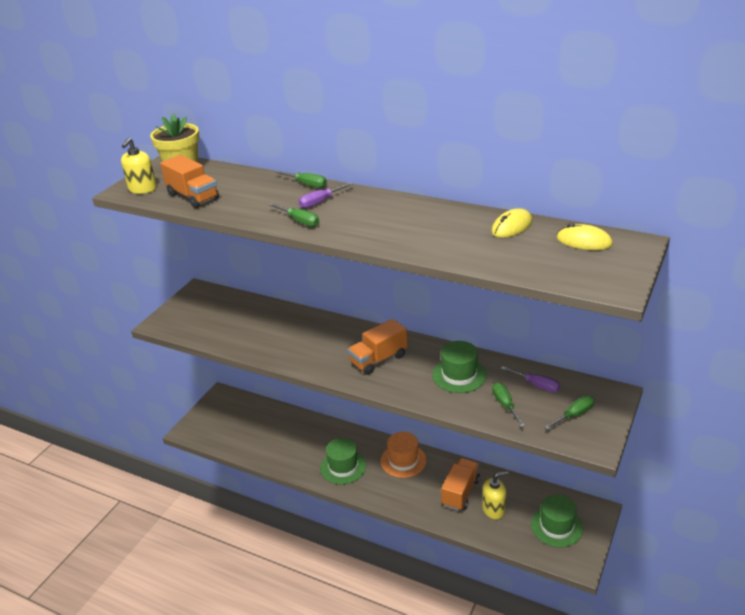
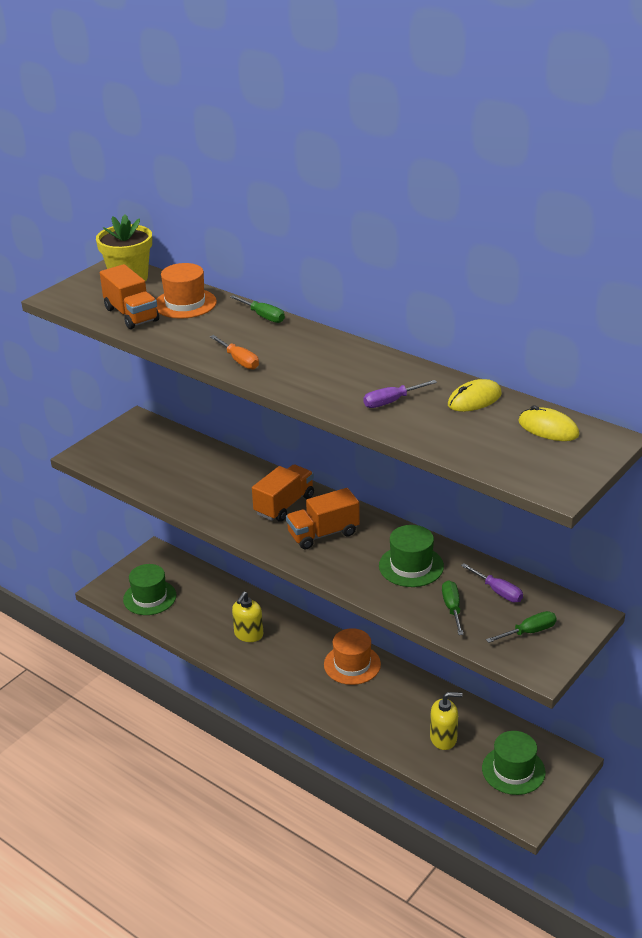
camera: 10 degrees right, 0 degrees up
(142, 189) = (78, 298): yellow soap dispenser -> yellow soap dispenser (248, 634)
(237, 182) = (185, 303): none -> orange hat
(299, 221) = (239, 360): green screwdriver -> orange screwdriver
(321, 202) = (271, 340): purple screwdriver -> purple screwdriver (392, 401)
(343, 467) = (278, 660): green hat -> green hat (149, 597)
(460, 492) = (410, 712): orange truck -> orange truck (284, 505)

